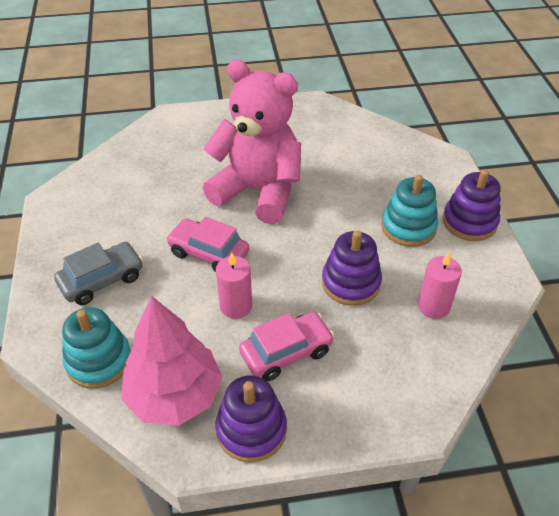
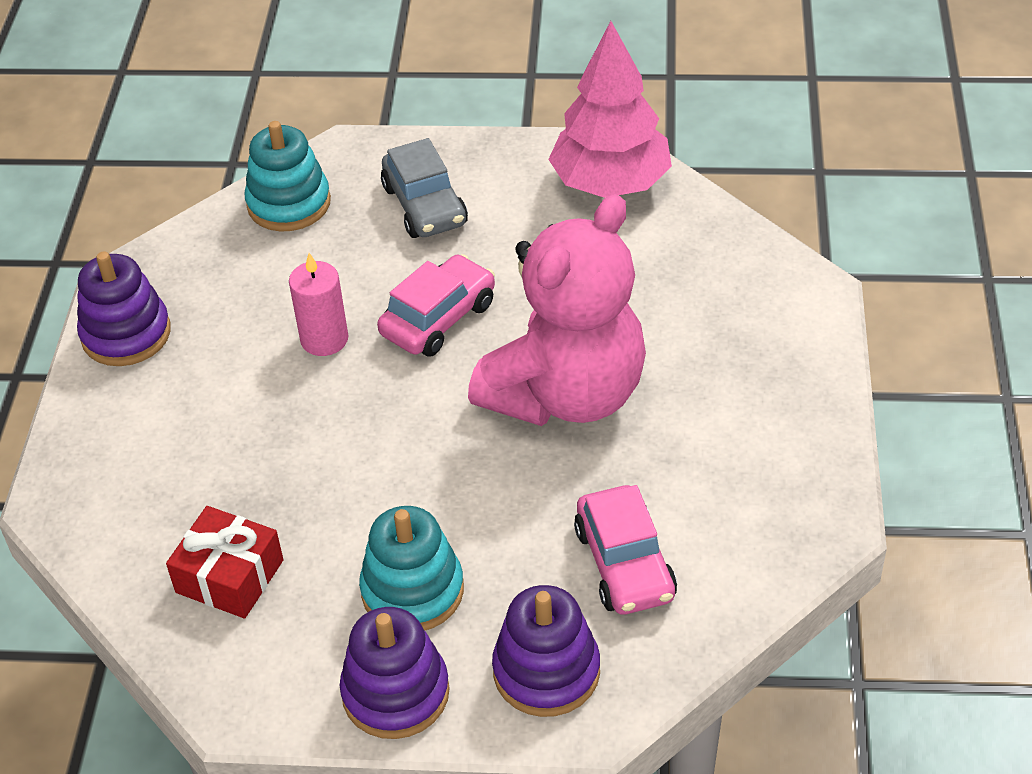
camera: 105 degrees right, 0 degrees up
(174, 395) = (207, 268): pink tree -> pink tree (611, 183)
(286, 352) = (222, 383): pink car -> pink car (624, 564)
(351, 283) = (317, 480): purple stacking toy -> purple stacking toy (546, 671)
(433, 306) = (229, 576): pink candle -> red gift

